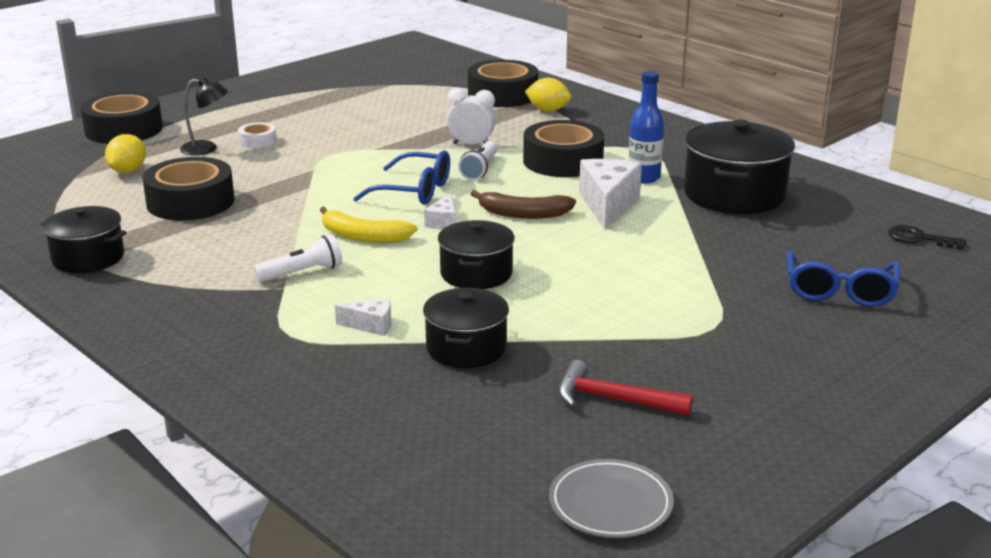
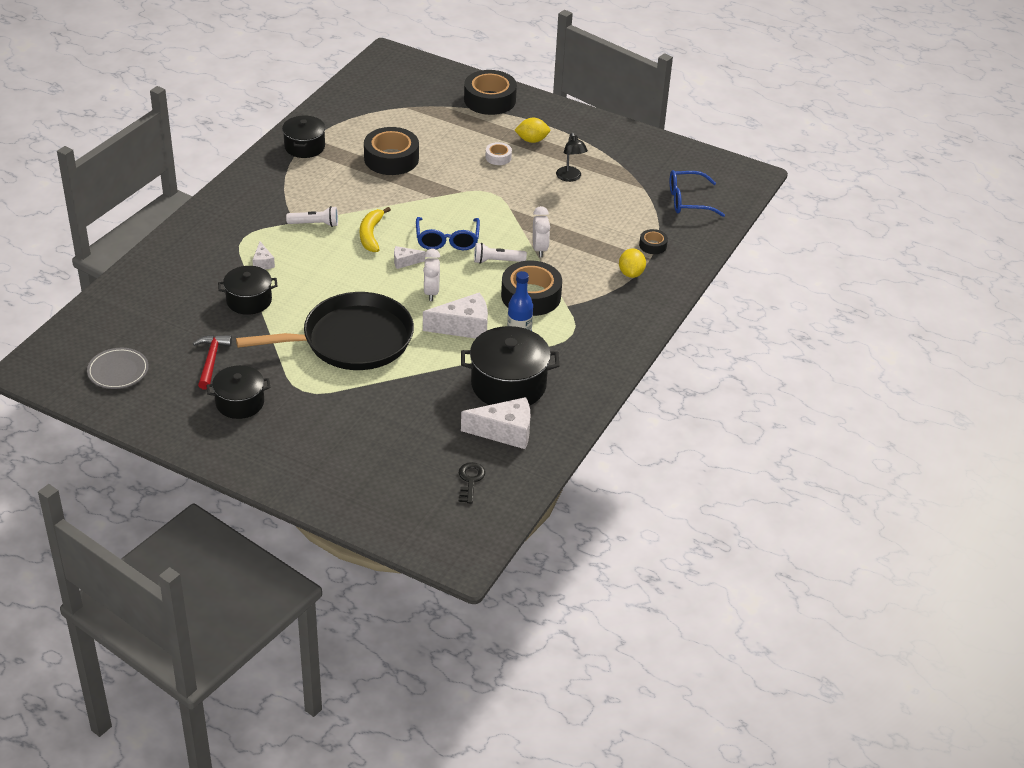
camera: 70 degrees right, 15 degrees up
(128, 171) = (425, 122): yellow lemon -> yellow lemon (532, 140)
(207, 149) = (475, 141): black lamp -> black lamp (570, 177)
(302, 273) = (315, 224): white flashlight -> white flashlight turned 45 degrees counterclockwise
(476, 274) = (338, 288): black pot -> black pot (240, 403)
(502, 95) = (653, 245): black tape -> black tape, size x0.48
(523, 214) = (431, 292): brown banana -> white clock
(605, 278) = (351, 340): none -> black pan
(826, 208) = (505, 432): none -> white cheese
(839, 291) = (371, 442): blue glasses -> blue glasses (688, 201)

